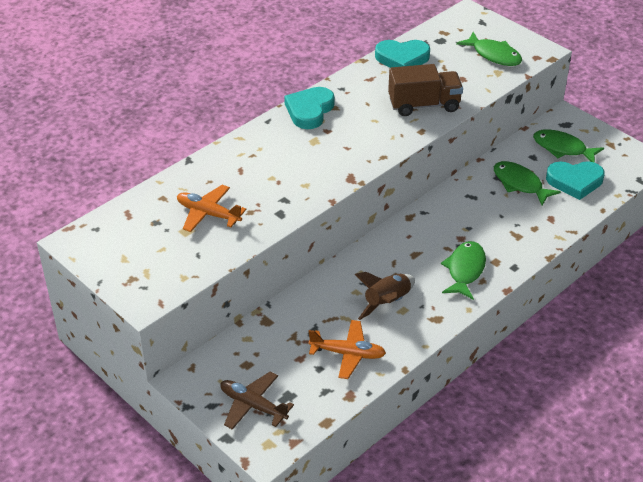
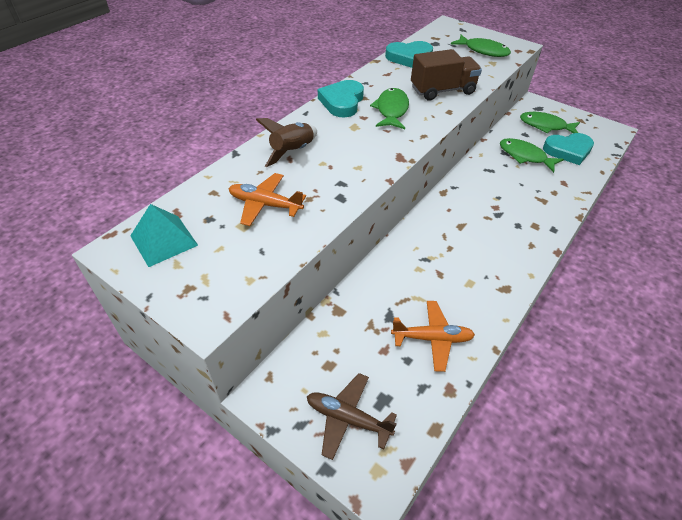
camera: 10 degrees left, 5 degrees up
(115, 237) = (164, 240): none -> turquoise pyramid
(387, 302) = (452, 277): brown rocket -> brown rocket (292, 151)
(465, 270) = (511, 236): green fish -> green fish (391, 110)

